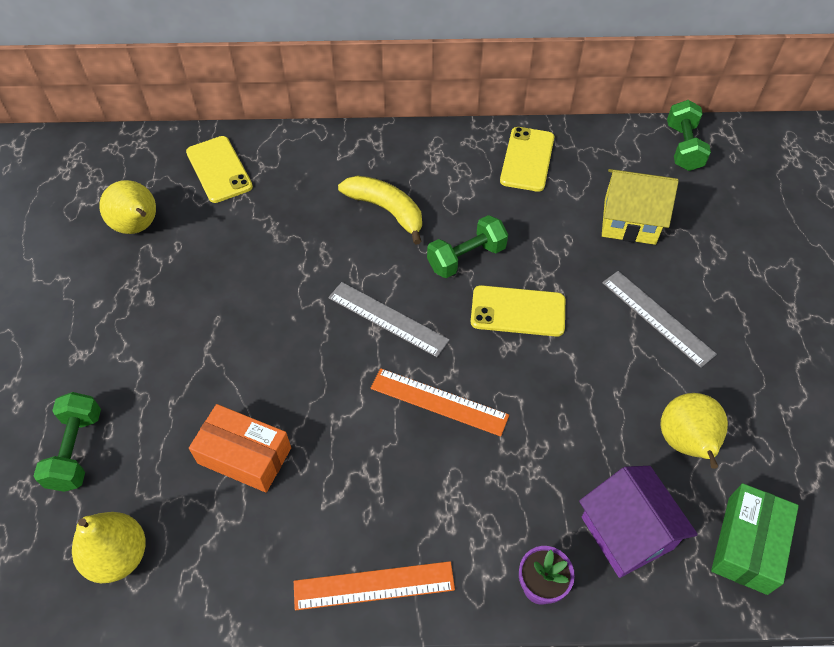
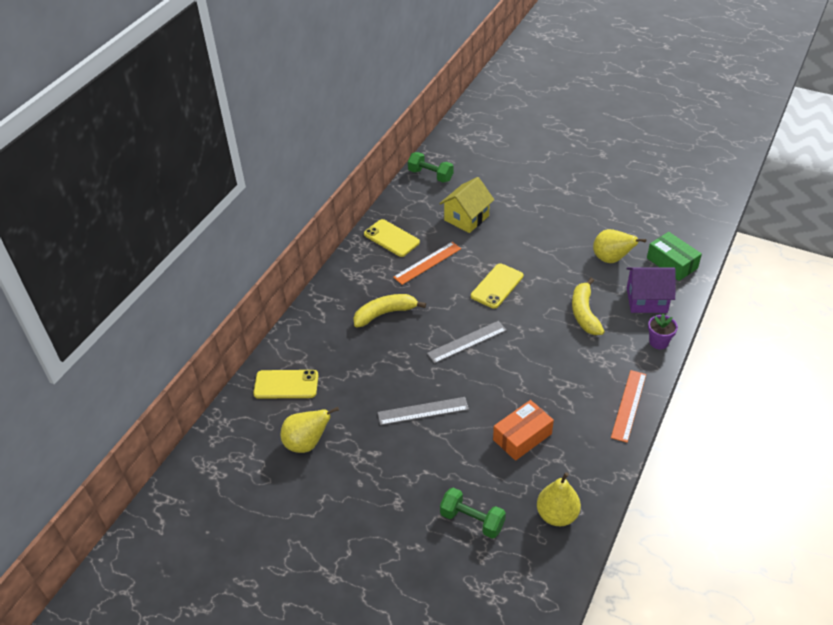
camera: 60 degrees left, 10 degrees down
(439, 402) = (535, 340): orange ruler -> orange ruler (427, 263)
(466, 258) = (446, 292): green dumbbell -> none
(536, 448) = (584, 313): none -> yellow banana
(657, 317) = (535, 236): grey ruler -> grey ruler (423, 411)

